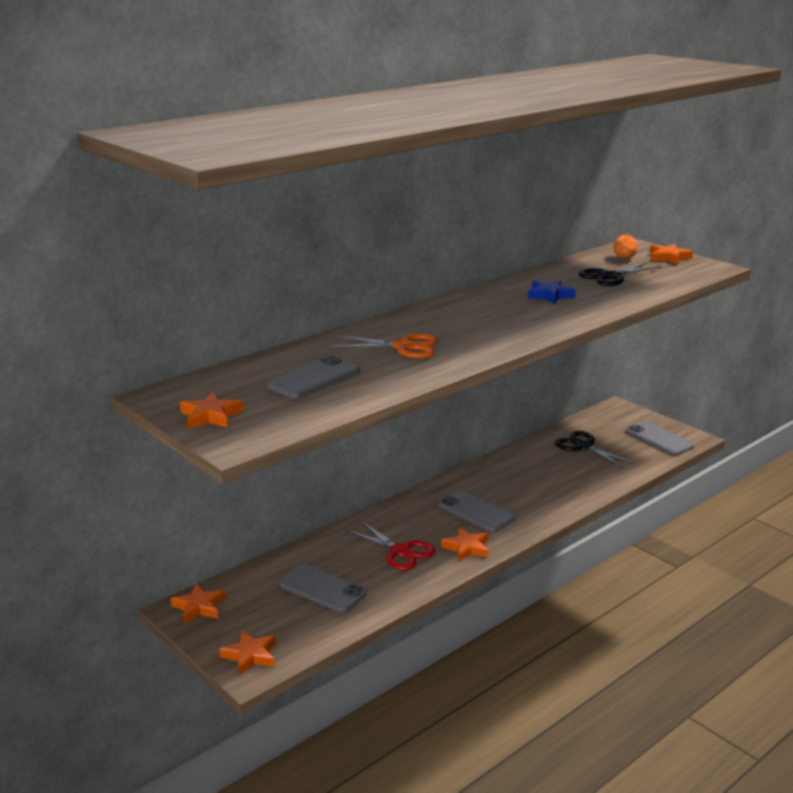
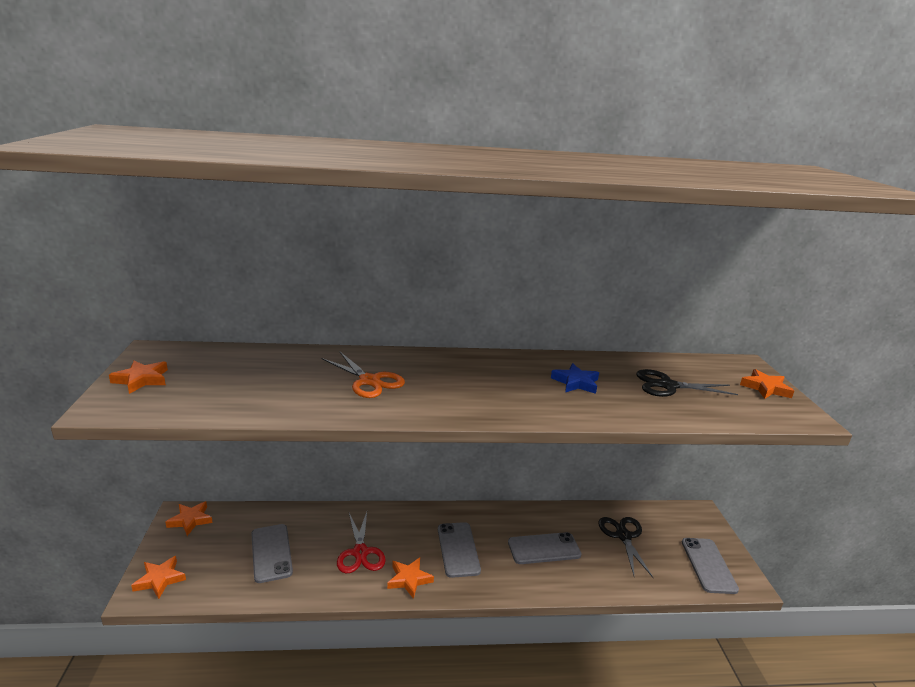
camera: 35 degrees right, 0 degrees up
(314, 378) = (259, 380): grey phone -> grey phone (544, 549)
(624, 258) = (714, 373): orange egg -> none

